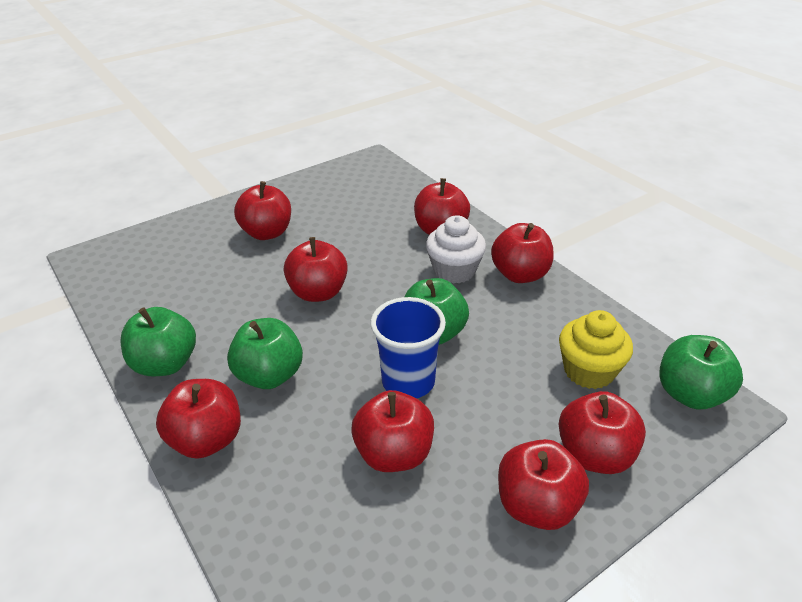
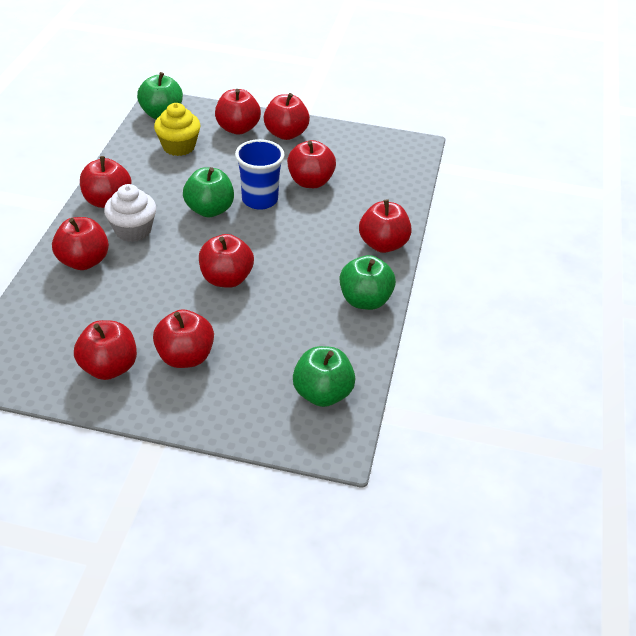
camera: 135 degrees left, 5 degrees up
(269, 375) = (318, 252): green apple -> green apple (322, 393)
(307, 200) = (109, 367): none -> red apple

